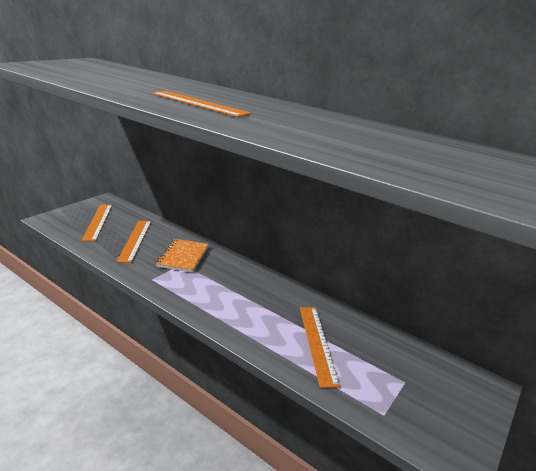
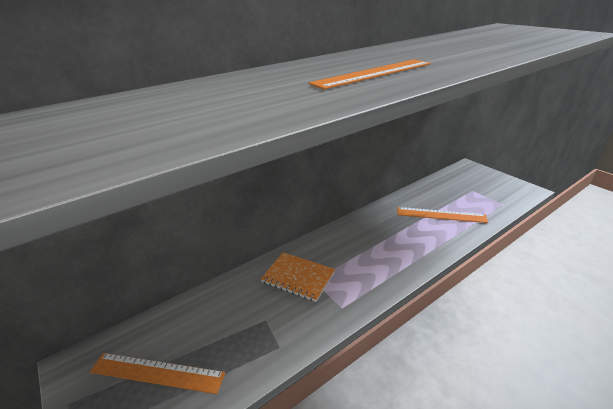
camera: 70 degrees left, 5 degrees up
(135, 240) = (241, 322): orange ruler -> none

